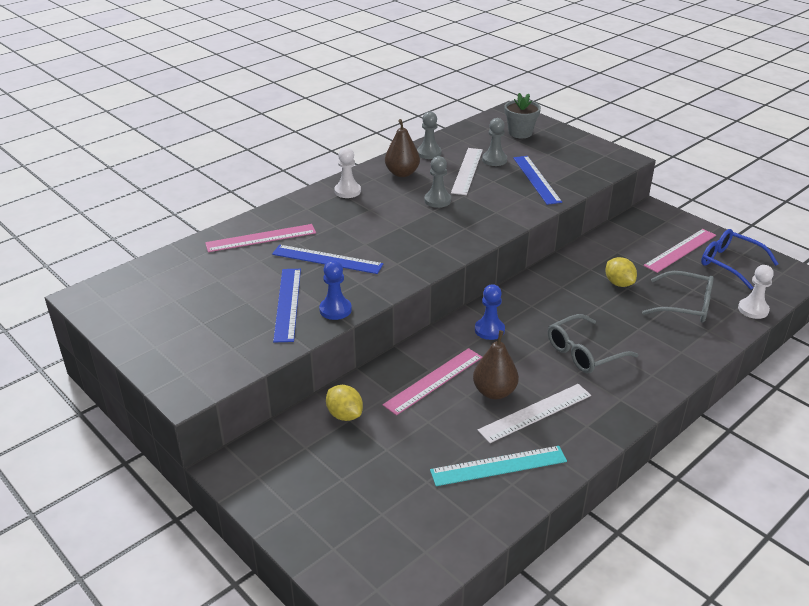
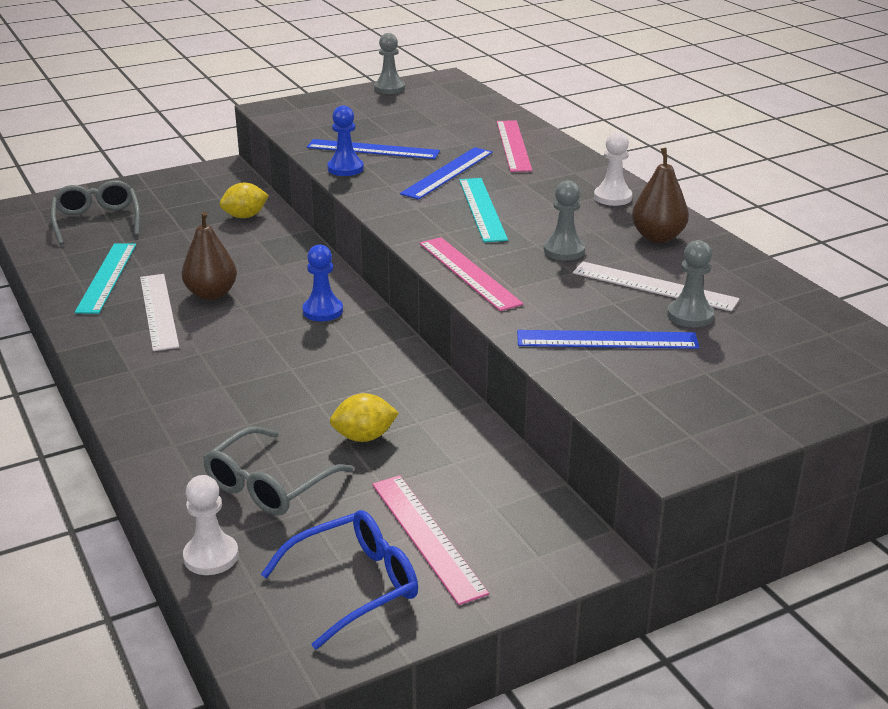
camera: 105 degrees right, 5 degrees down
(388, 236) = (482, 209): none -> turquoise ruler
(429, 153) = (725, 265): grey pawn -> grey pawn (389, 88)
(433, 380) = (258, 264): pink ruler -> pink ruler (469, 273)
(520, 133) = (804, 361): grey flower pot -> none
(583, 353) = (231, 365): grey glasses -> grey glasses (97, 221)

